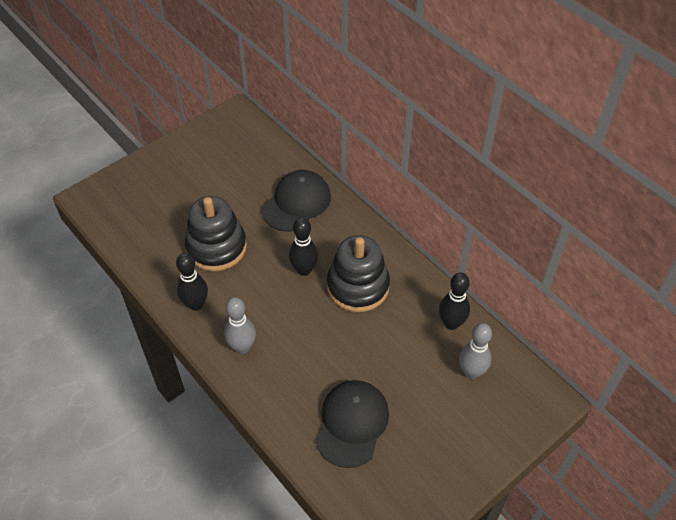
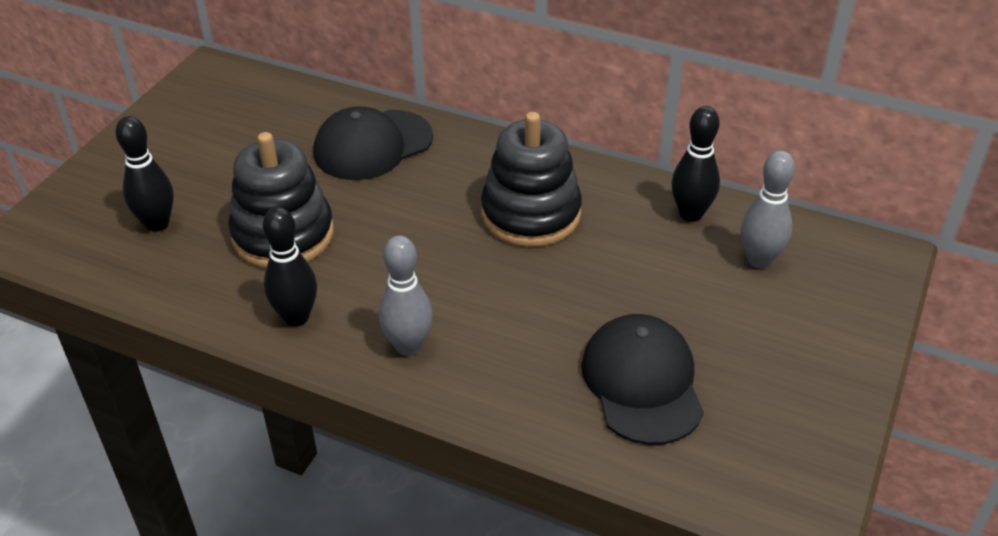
camera: 25 degrees left, 10 degrees down
(296, 203) = (372, 145): black cap -> black cap turned 135 degrees counterclockwise
(304, 270) = (438, 220): black bowling pin -> black bowling pin (157, 224)

